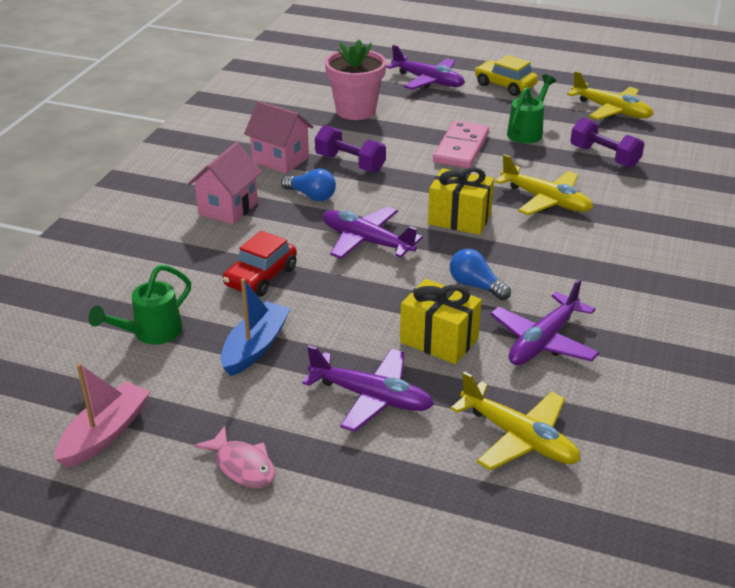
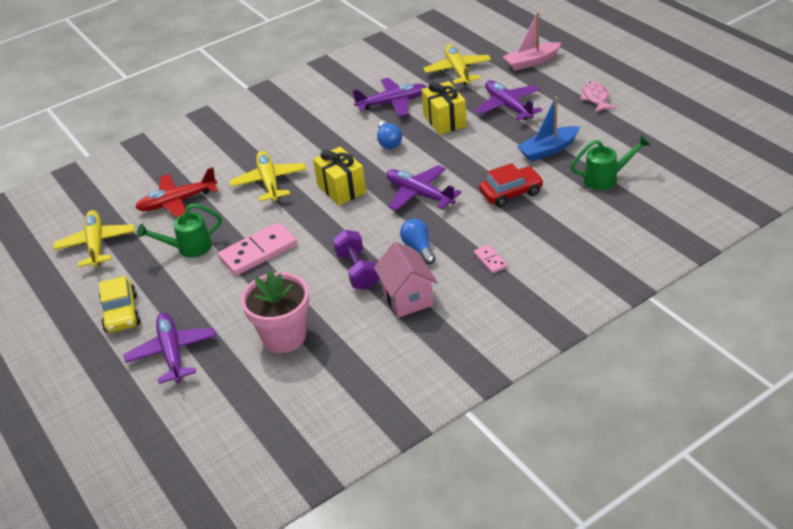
camera: 140 degrees left, 5 degrees up
(105, 433) = (659, 132): pink boat -> pink boat (531, 62)
(228, 208) = (490, 260): pink house -> pink domino
(366, 241) = (419, 194): purple plane -> purple plane turned 150 degrees clockwise
(604, 157) = (177, 202): purple dumbbell -> red plane

